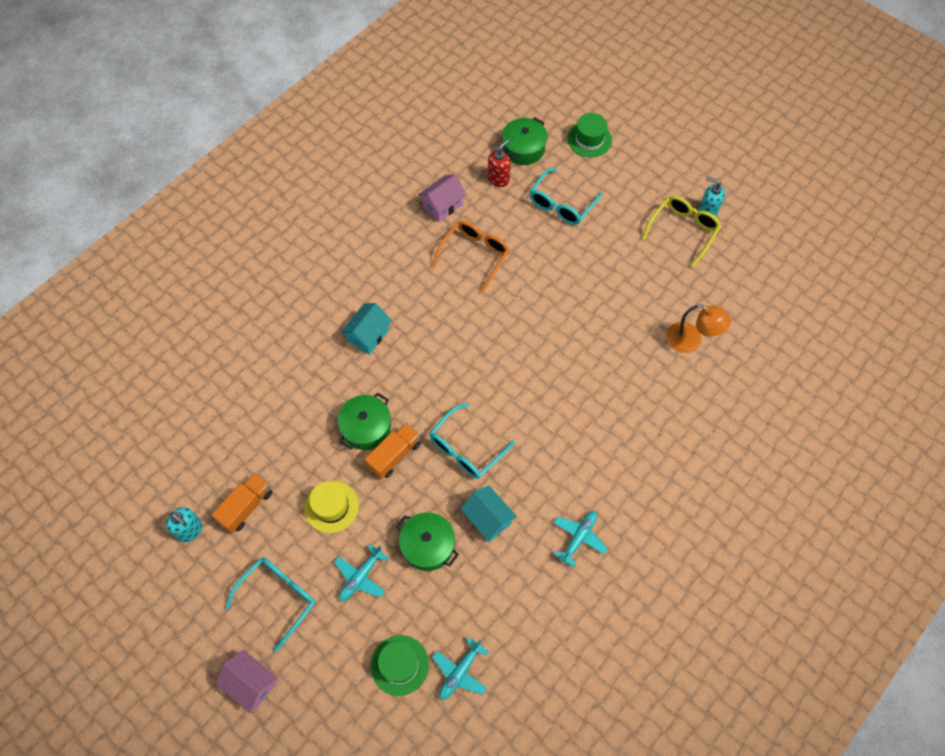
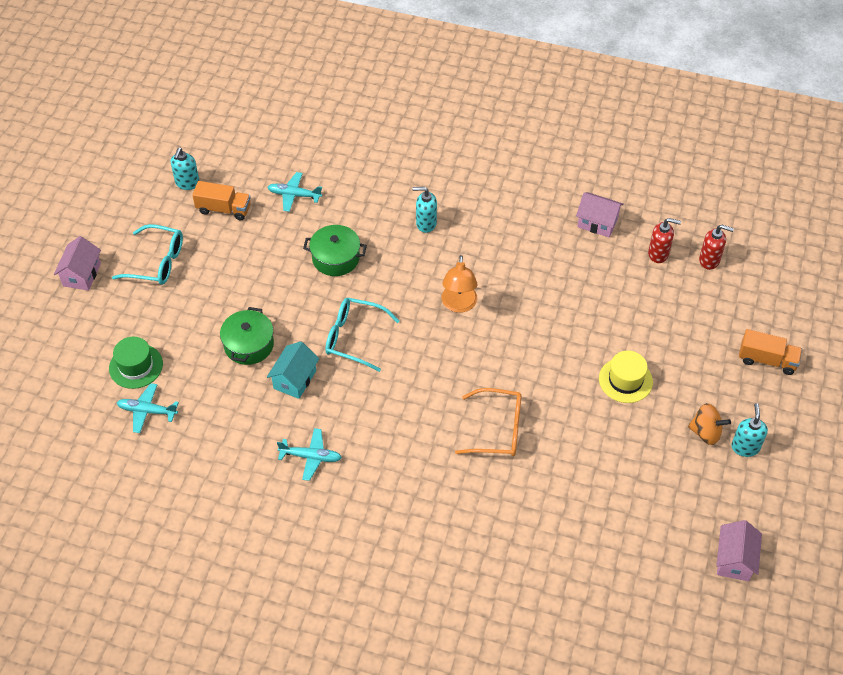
camera: 65 degrees right, 10 degrees down
(331, 507) = (251, 264): yellow hat -> yellow hat (625, 380)
(361, 577) = (199, 309): turquoise plane -> turquoise plane (294, 195)
(368, 335) = (426, 223): turquoise house -> turquoise soap dispenser
(394, 455) = (320, 288): orange truck -> orange truck (767, 360)
(474, 256) = (558, 268): orange glasses -> orange glasses (497, 429)
(523, 148) = (709, 260): green pot -> red soap dispenser
(561, 204) = (665, 315): turquoise glasses -> none
(589, 139) = (762, 311): green hat -> none
(683, 231) = (705, 432): yellow glasses -> orange spinning top
(691, 341) = (575, 482): orange lamp -> orange lamp (459, 305)
(799, 267) = (734, 560): none -> pink house

